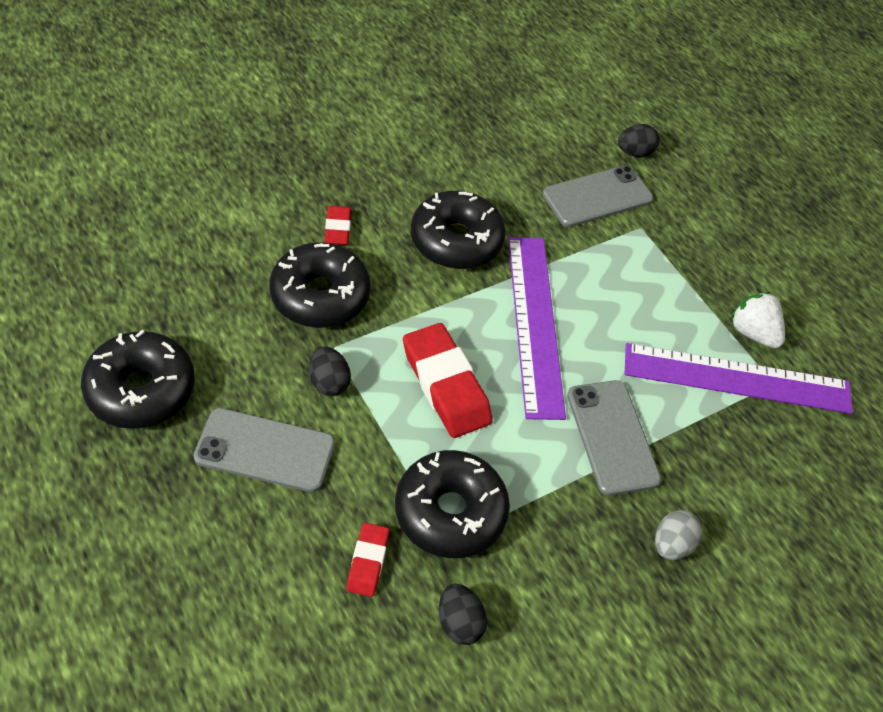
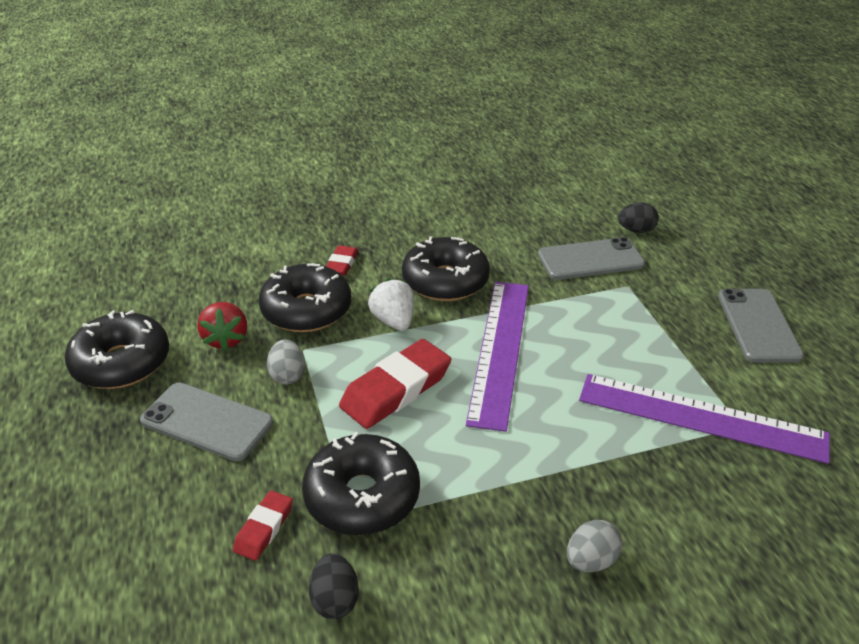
camera: 20 degrees right, 15 degrees down
(245, 344) = (226, 339): none -> red strawberry
(329, 382) = (287, 375): black egg -> grey egg
(445, 385) = (396, 389): red eraser -> red eraser turned 60 degrees clockwise
(612, 437) = (551, 452): grey phone -> grey phone (758, 325)
(753, 332) = (726, 379): white strawberry -> white strawberry (394, 321)

